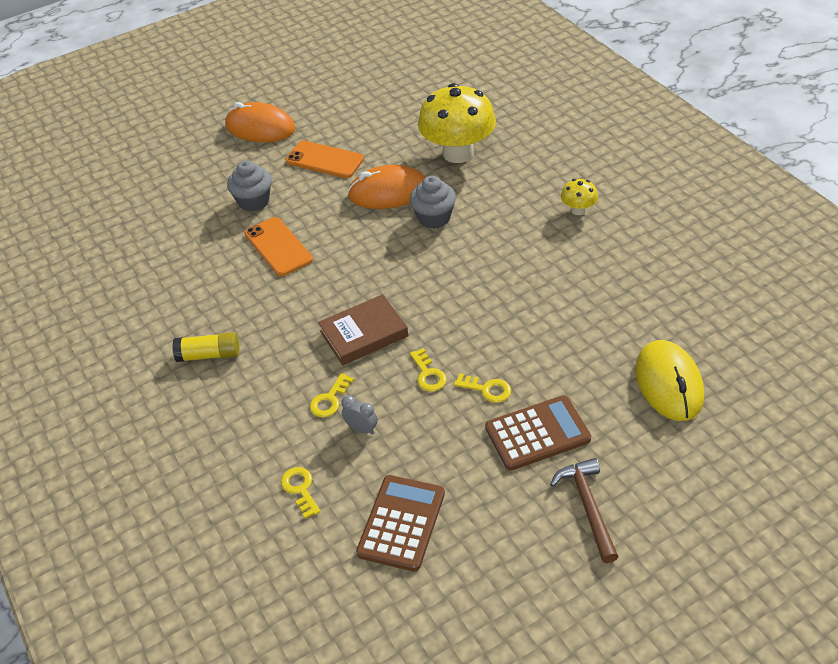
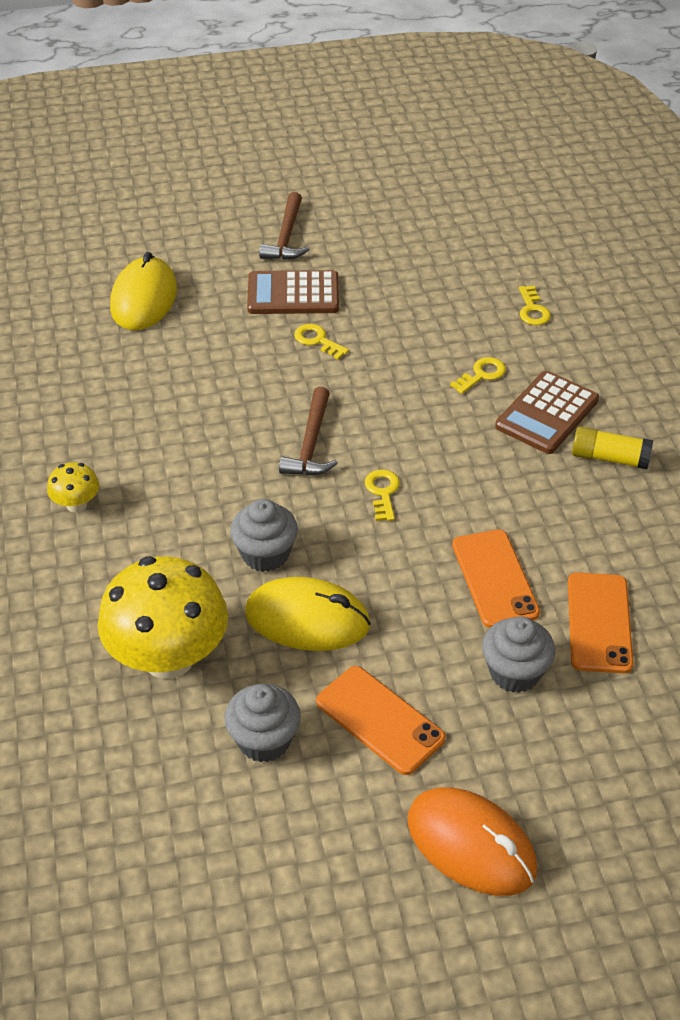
camera: 165 degrees left, 0 degrees up
(205, 241) = (599, 623): none -> orange phone
(361, 429) = (458, 341): grey clock -> none
(364, 334) = (421, 430): brown book -> none
(383, 135) = (264, 740): none -> grey cupcake
(388, 192) = (307, 619): orange mouse -> yellow mouse
(401, 523) = (449, 265): brown calculator -> brown calculator (547, 413)
(428, 374) = (369, 369): yellow key -> yellow key (382, 492)
(443, 297) = (311, 444): none -> brown hammer

